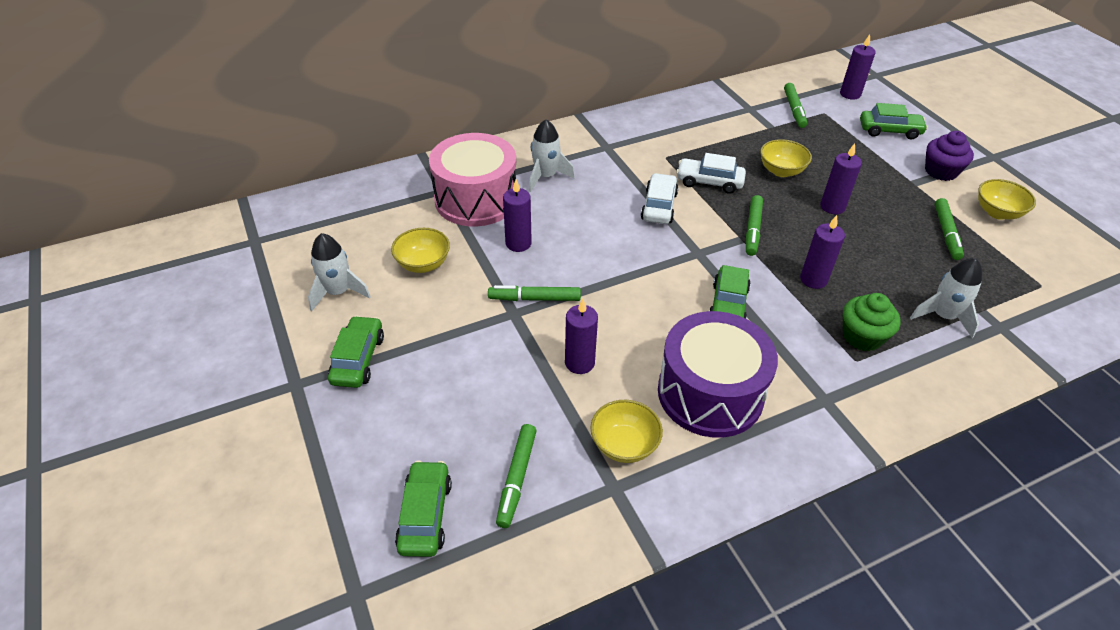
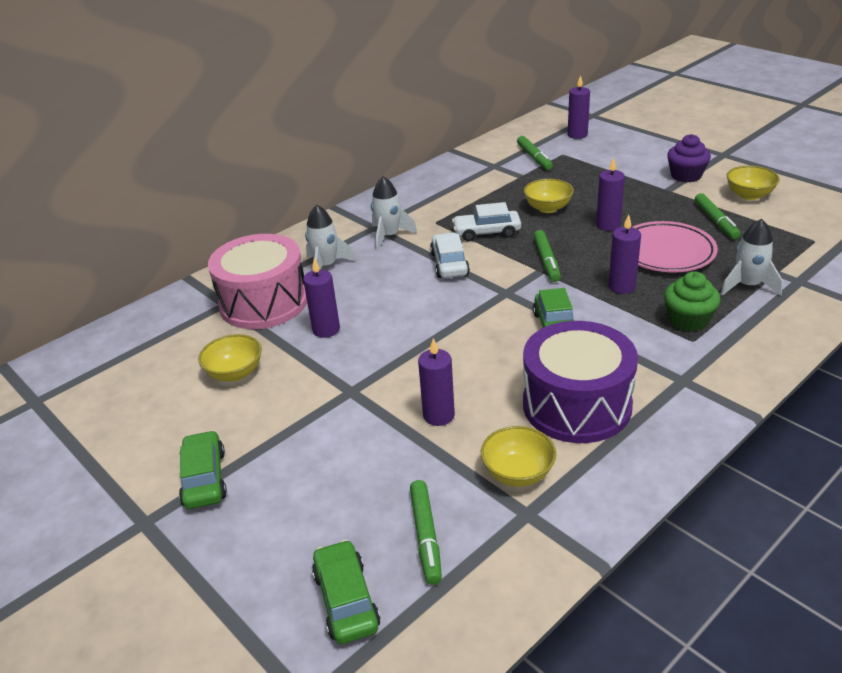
camera: 15 degrees left, 10 degrees down
(338, 292) = (153, 423): white rocket -> white rocket (389, 236)
(534, 299) = (366, 373): green marker -> none
(877, 254) = (666, 252): none -> pink plate
(889, 131) = (626, 155): green car -> none

